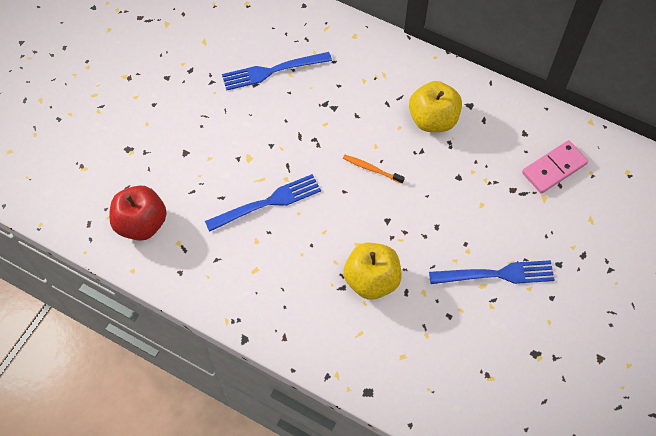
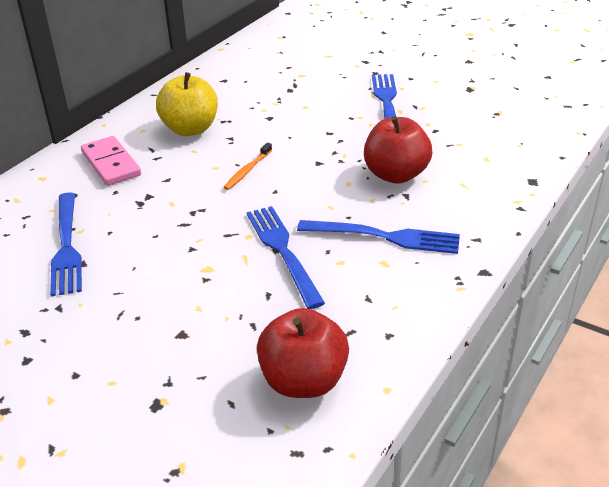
camera: 85 degrees left, 25 degrees down
(286, 271) = (385, 237): none -> blue fork
(371, 280) = (396, 175): yellow apple -> red apple
(554, 168) = (269, 68): pink domino -> pink domino (111, 164)

